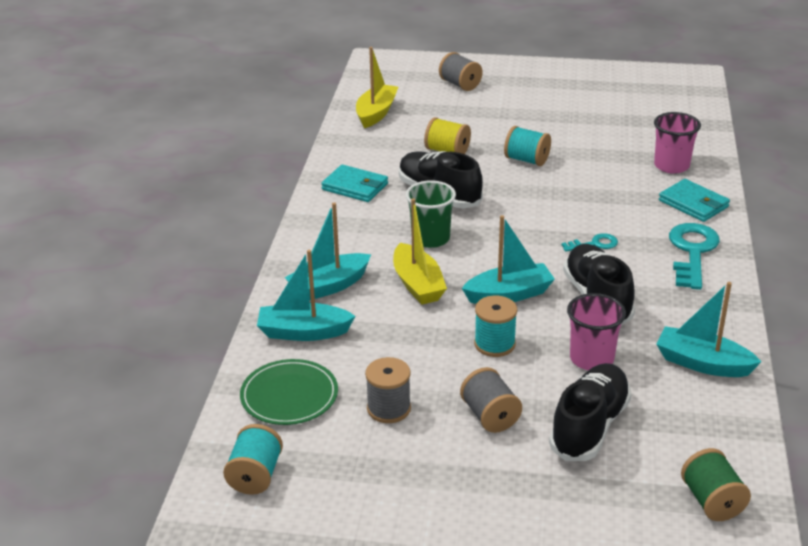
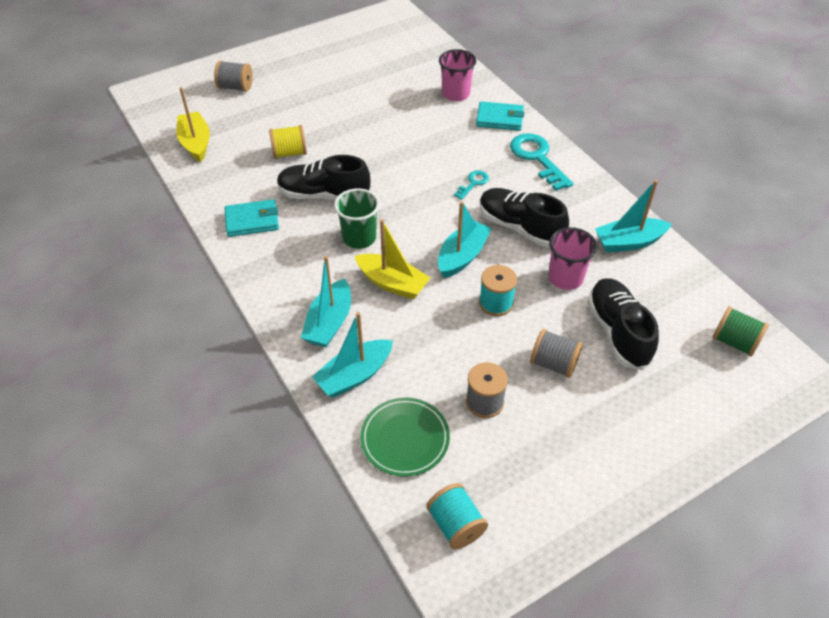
camera: 40 degrees left, 15 degrees up
(526, 160) = (356, 134): turquoise spool -> none

